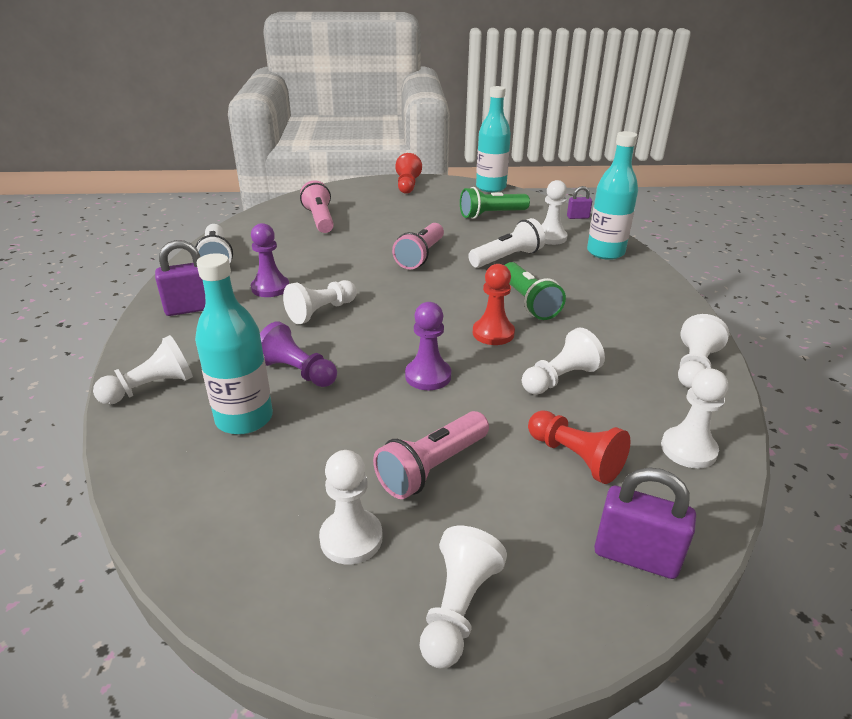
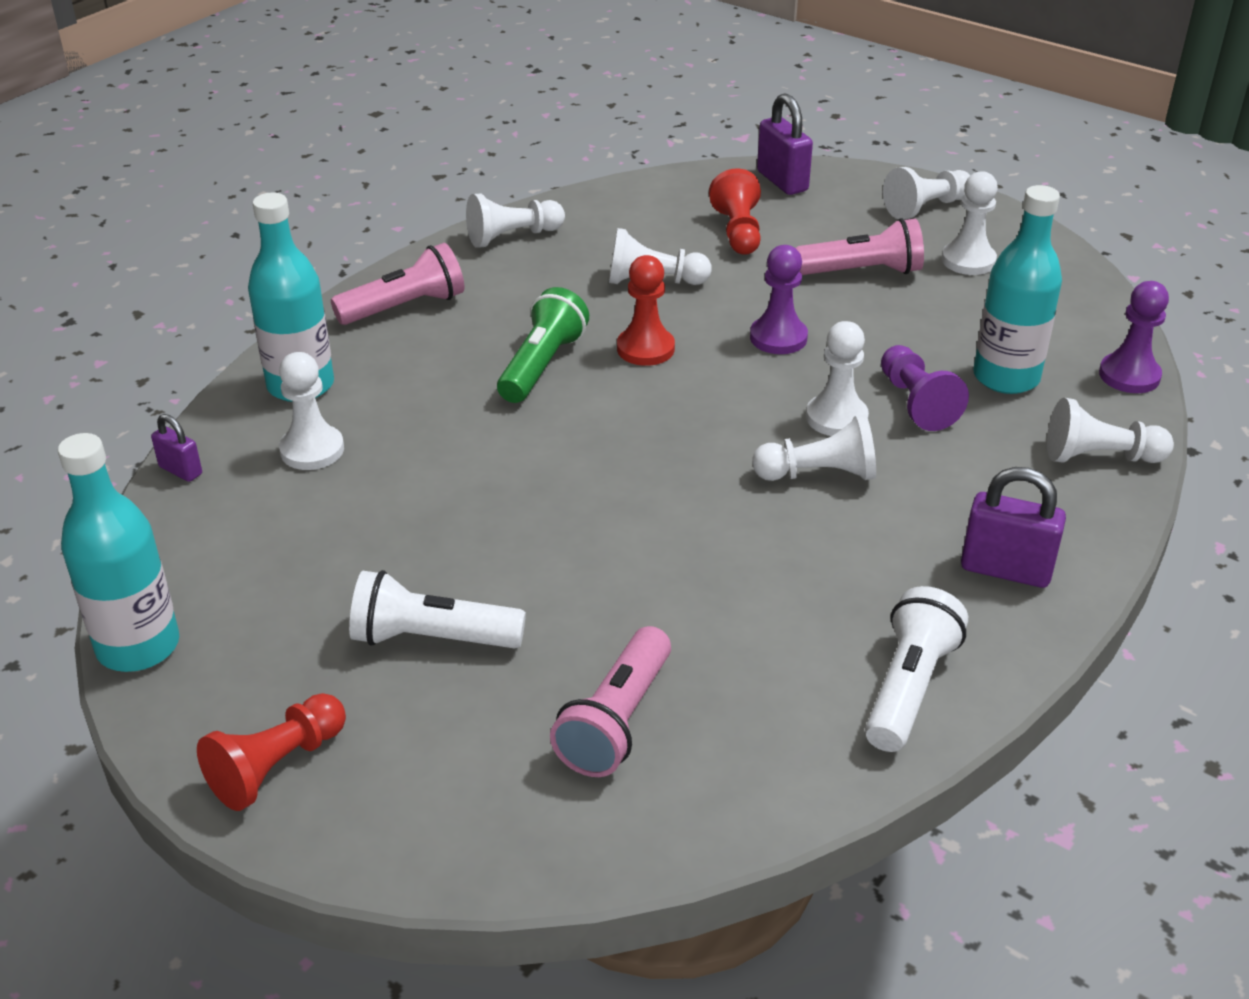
camera: 140 degrees left, 5 degrees up
(270, 288) = (859, 557): purple pawn -> purple pawn (1129, 376)
(420, 256) = (561, 511): pink flashlight -> pink flashlight (405, 307)
(491, 215) = (295, 554): green flashlight -> none
(507, 258) = (446, 443): white flashlight -> white flashlight (432, 638)
(688, 449) = (643, 201): white pawn -> white pawn (836, 418)

